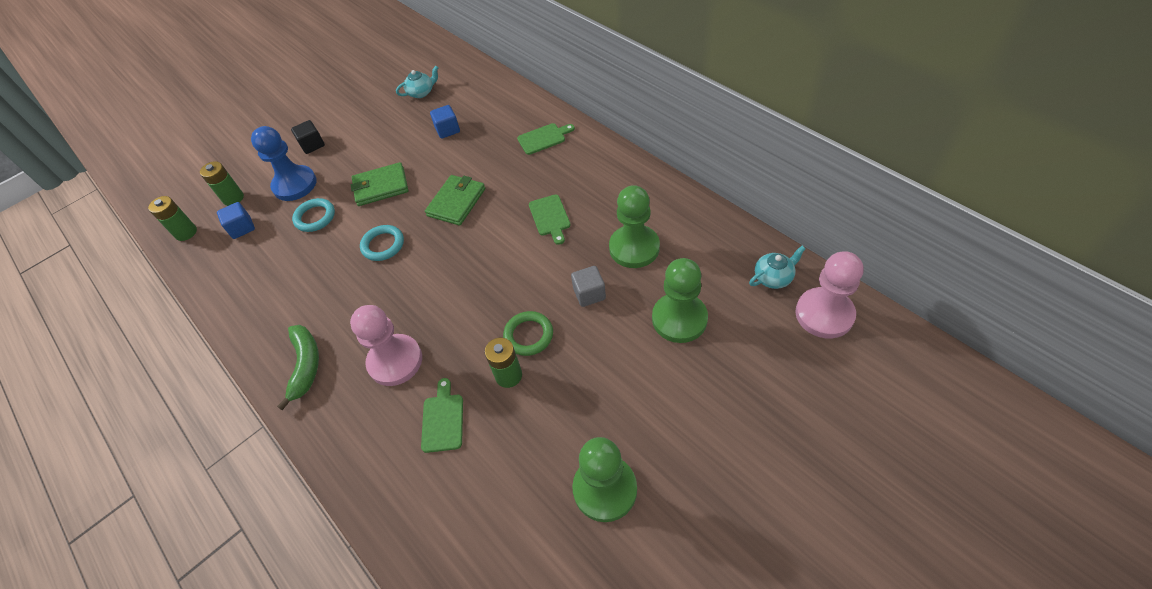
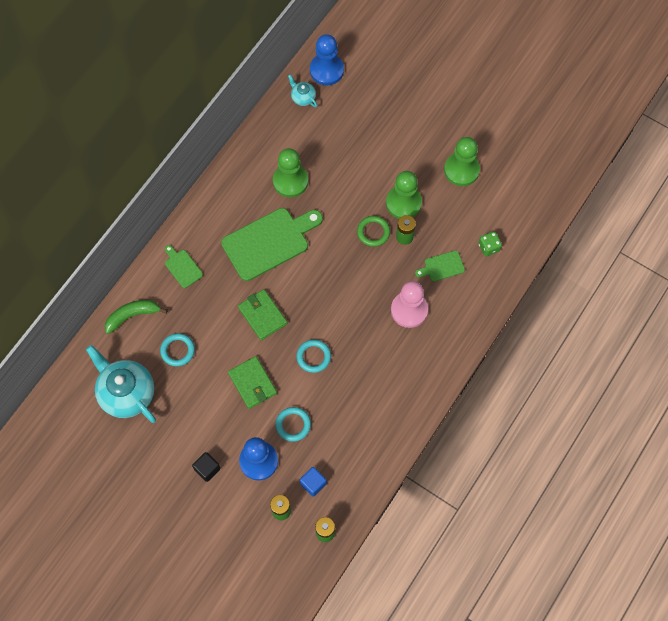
camera: 110 degrees left, 15 degrees up
(306, 366) = (425, 368): green banana -> green banana (132, 316)
(421, 92) = (126, 393): turquoise teapot -> turquoise teapot, size x2.12
(447, 130) = (177, 350): blue cube -> turquoise ring
(449, 502) = (488, 247): none -> green dice
(456, 202) = (262, 315): green wallet -> green wallet turned 45 degrees clockwise
(550, 217) = (269, 242): green cutting board -> green cutting board, size x2.13
(589, 294) = (334, 202): grey cube -> none
(679, 319) = (344, 147): green pawn -> green pawn (403, 203)
(824, 314) = (326, 70): pink pawn -> blue pawn

